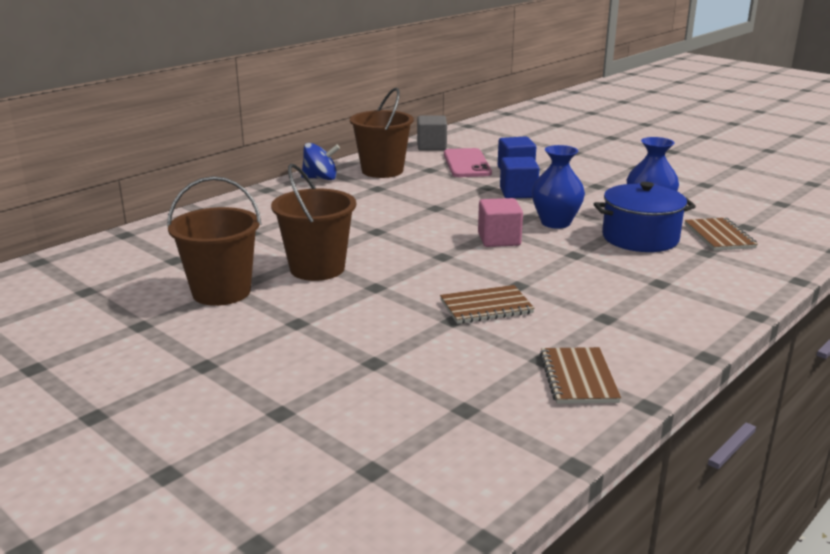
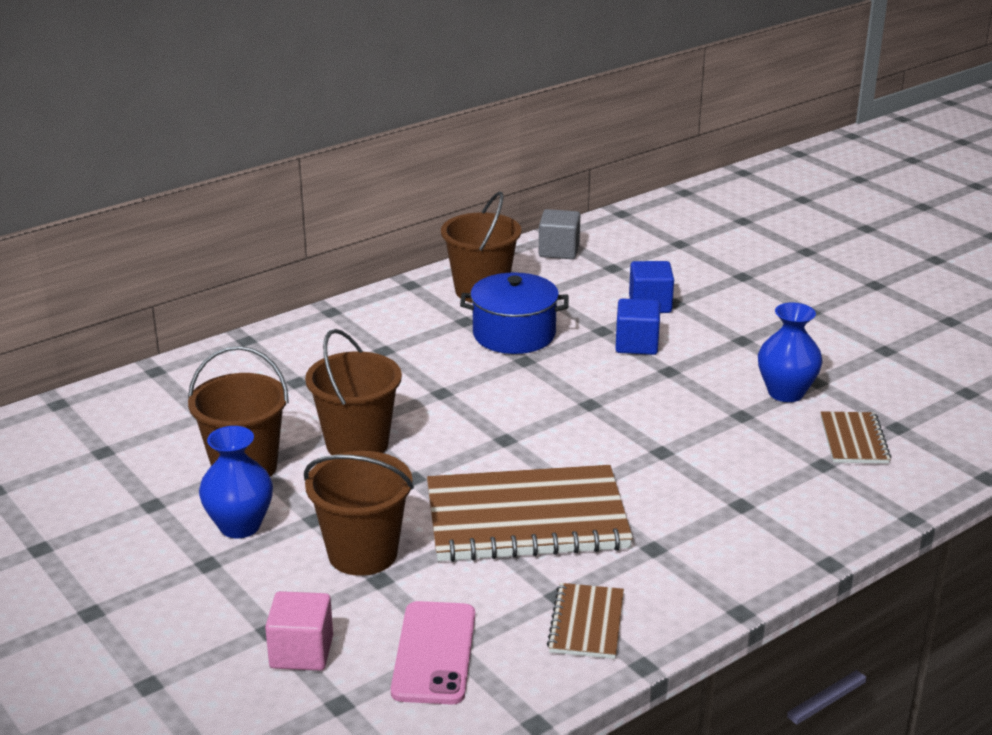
camera: 10 degrees right, 5 degrees up
(321, 178) = (401, 298): blue spinning top -> none
(350, 344) = (363, 553): none -> brown bucket
(467, 164) = (592, 287): pink phone -> pink phone (434, 653)
(486, 307) = (526, 519): brown notebook -> brown notebook, size x2.09
(499, 239) = (581, 419): pink cube -> pink cube (301, 652)
(555, 223) = (661, 399): blue vase -> blue vase (240, 526)
(640, 238) = (753, 433): blue pot -> blue pot (514, 334)

